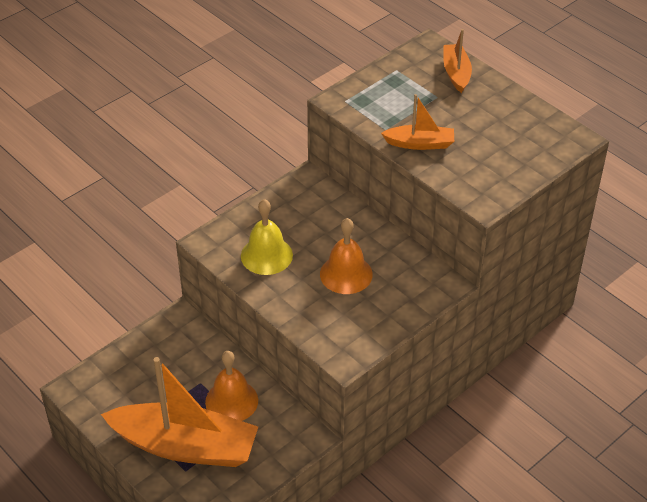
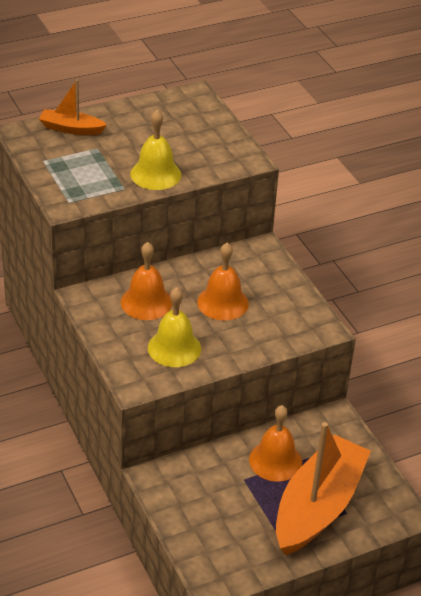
camera: 75 degrees left, 5 degrees down
(319, 221) = (146, 302): none -> orange bell
(420, 143) = (155, 174): orange boat -> yellow bell

